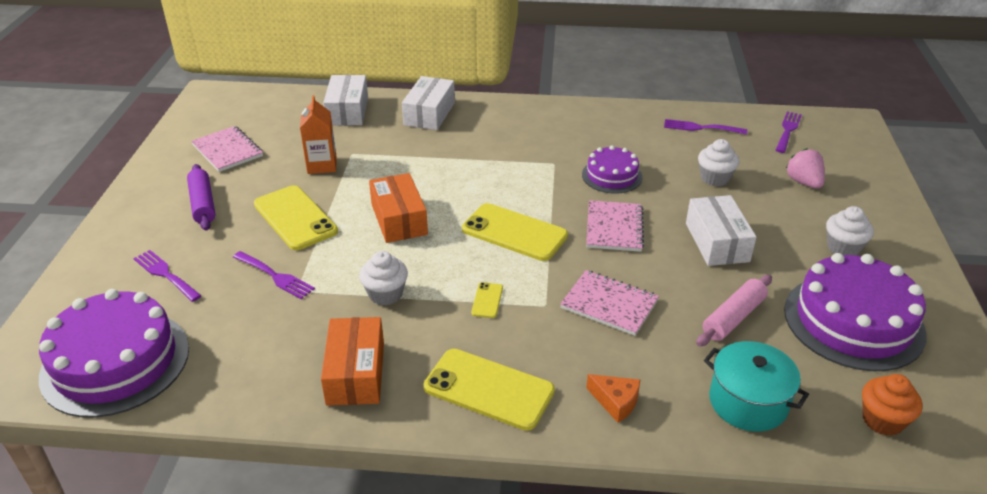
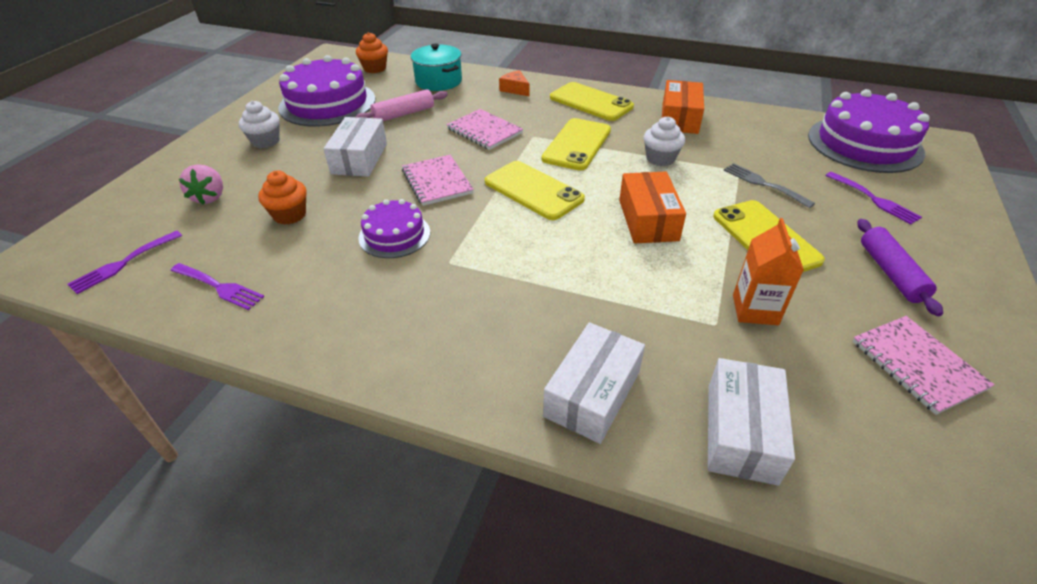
camera: 165 degrees left, 5 degrees up
(275, 276) = (763, 184): purple fork -> grey fork
(487, 300) = (577, 144): yellow phone -> yellow phone, size x2.25
(614, 228) = (437, 182): pink notebook -> pink notebook turned 45 degrees counterclockwise
(714, 178) = (290, 215): white cupcake -> orange cupcake

